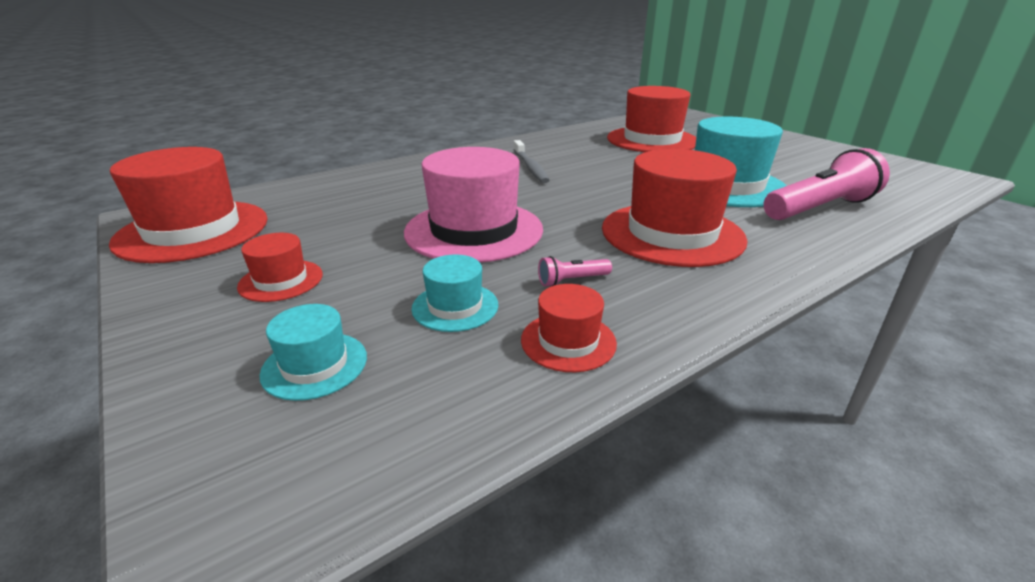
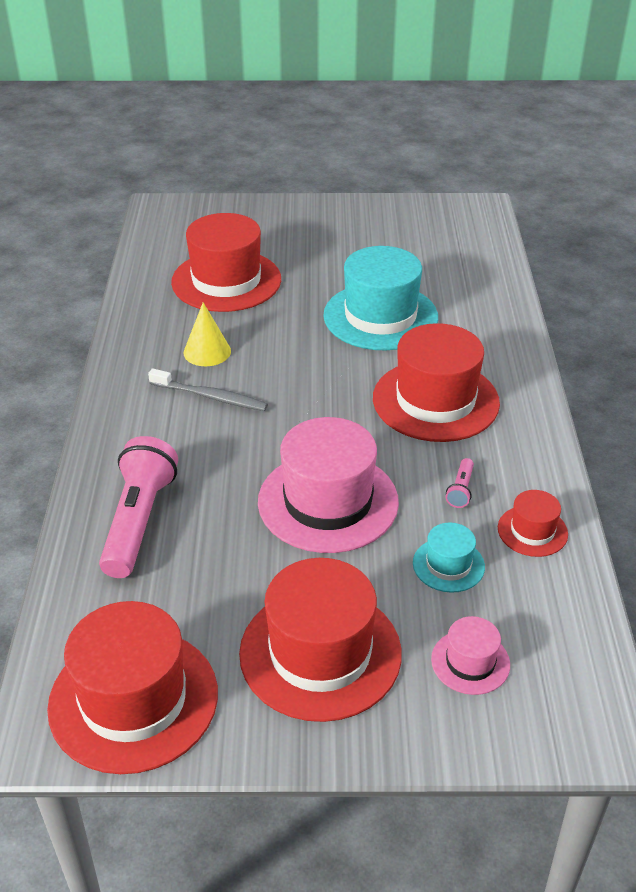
camera: 55 degrees left, 10 degrees up
(281, 280) = (320, 653): red hat -> red hat, size x2.08
(315, 365) = (470, 662): turquoise hat -> pink hat
(573, 154) = (207, 351): none -> yellow cone
(819, 208) = (463, 306): pink flashlight -> pink flashlight (139, 521)

